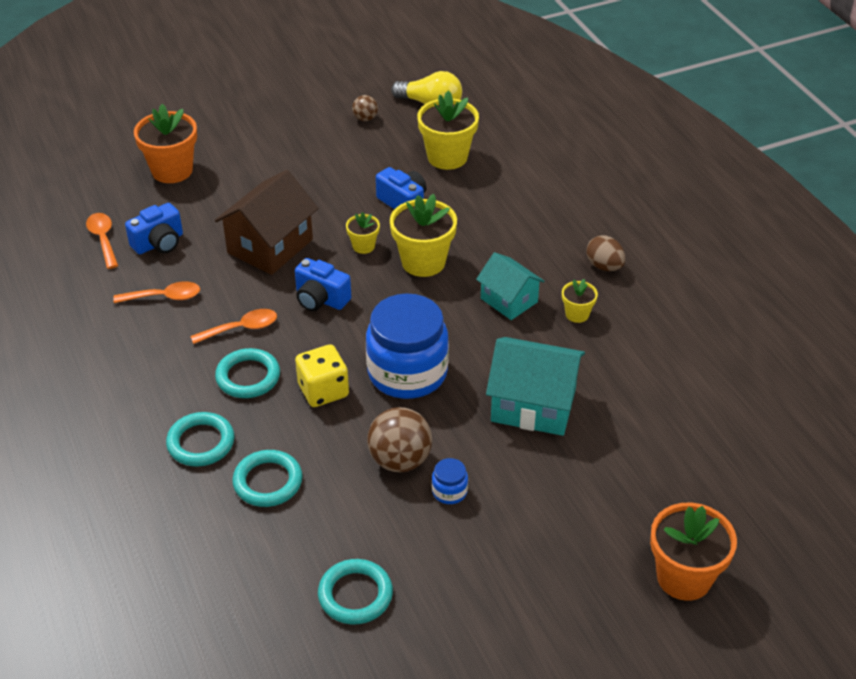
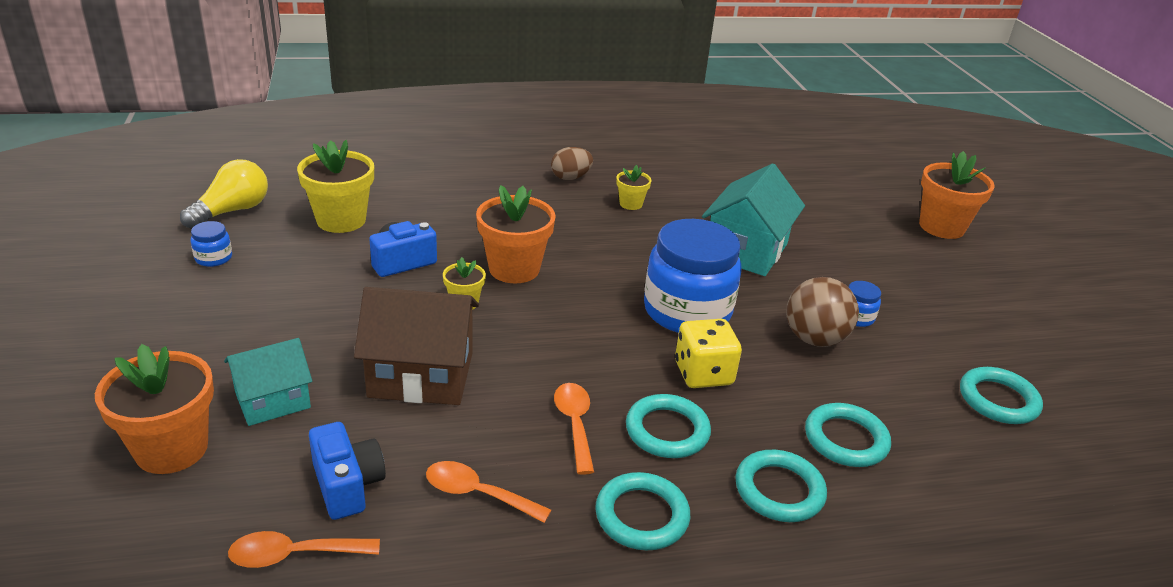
camera: 80 degrees left, 10 degrees down
(161, 374) = (641, 516): none -> turquoise ring
(164, 297) = (478, 494): orange spoon -> orange spoon turned 75 degrees counterclockwise
(270, 246) = (421, 375): brown house -> brown house turned 45 degrees counterclockwise
(320, 299) = (545, 350): blue camera -> none
(365, 118) = (213, 258): brown ball -> blue jar
(423, 262) = (514, 269): yellow flower pot -> orange flower pot
(509, 300) = (597, 233): turquoise house -> turquoise house (273, 400)

